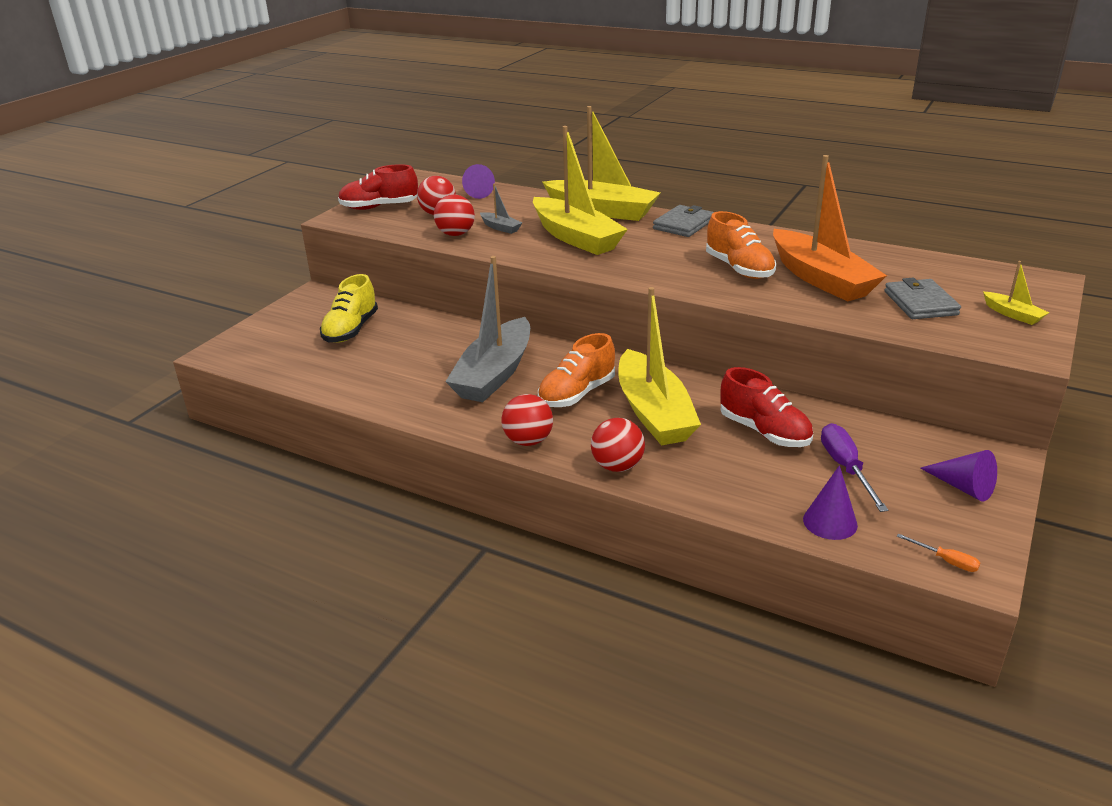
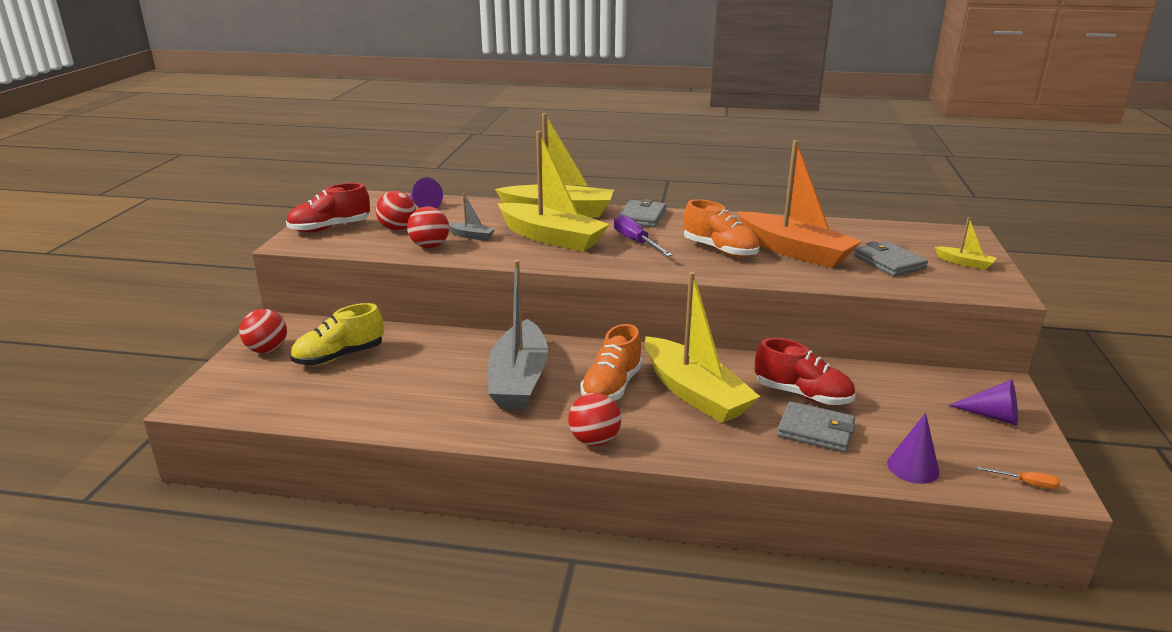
camera: 20 degrees left, 5 degrees down
(351, 330) = (339, 356): yellow shoe -> yellow shoe turned 60 degrees clockwise
(617, 466) = (695, 450): red ball -> red ball (267, 350)
(752, 469) = (815, 431): none -> grey wallet
(846, 468) = (891, 416): purple screwdriver -> purple screwdriver (636, 242)

